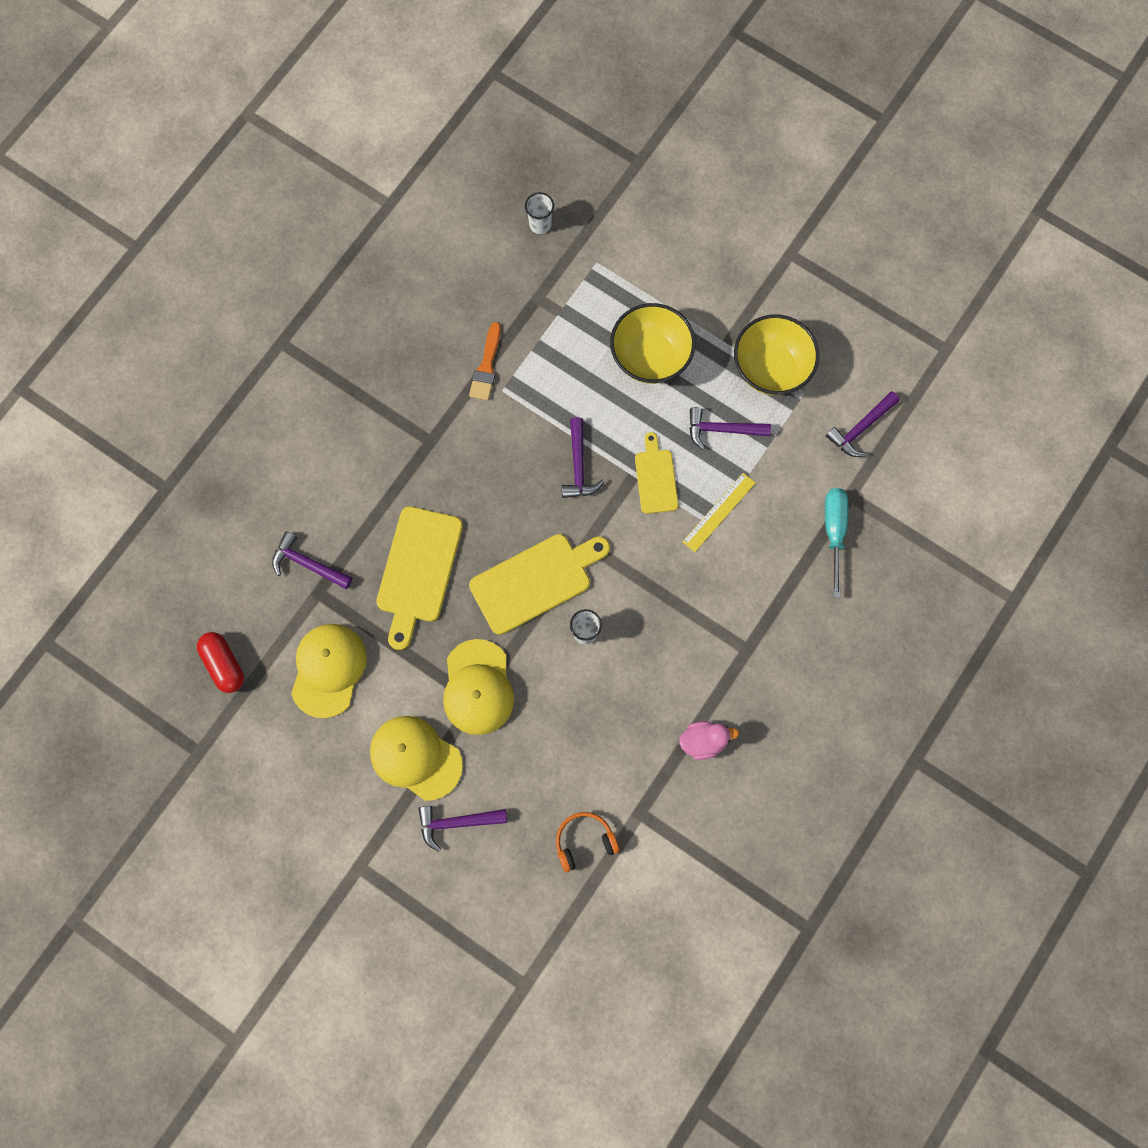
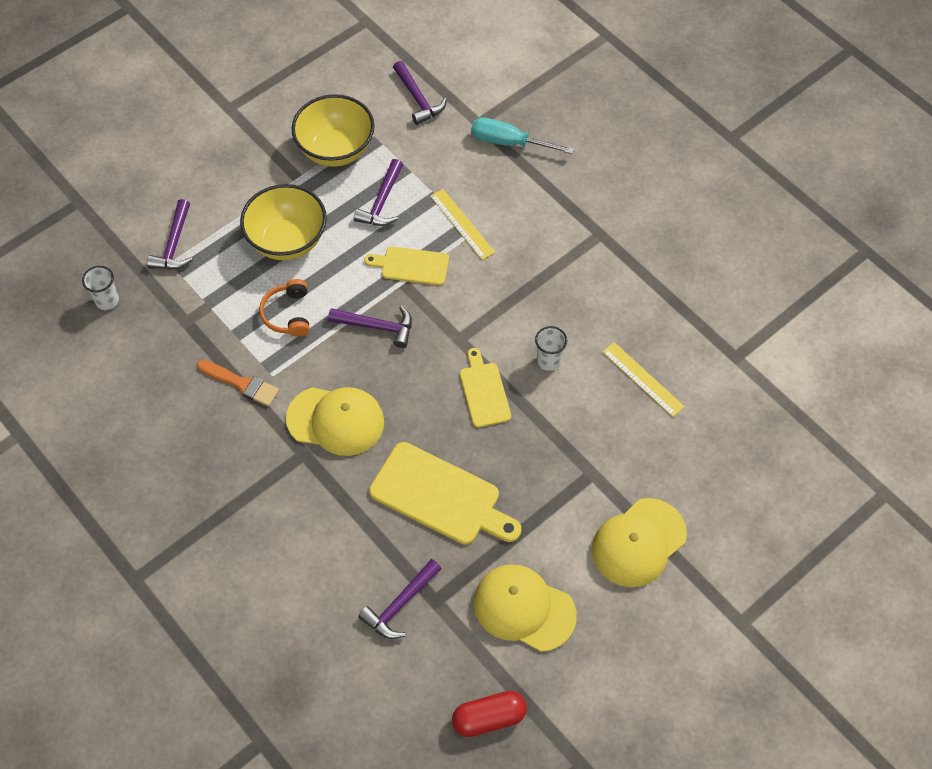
camera: 75 degrees left, 15 degrees down
(457, 823) = (714, 518): purple hammer -> purple hammer (174, 244)
(478, 687) = (579, 468): yellow cap -> yellow cap (336, 420)
(535, 581) = (484, 392): yellow cutting board -> yellow cutting board, size x0.59
(584, 841) = (754, 409): orange headphones -> orange headphones (288, 314)
(589, 726) = (643, 379): none -> yellow ruler
(703, 741) = (679, 289): pink duck -> none

